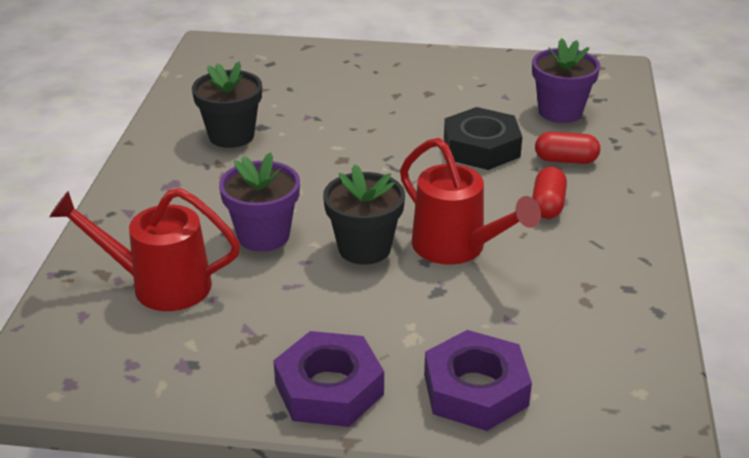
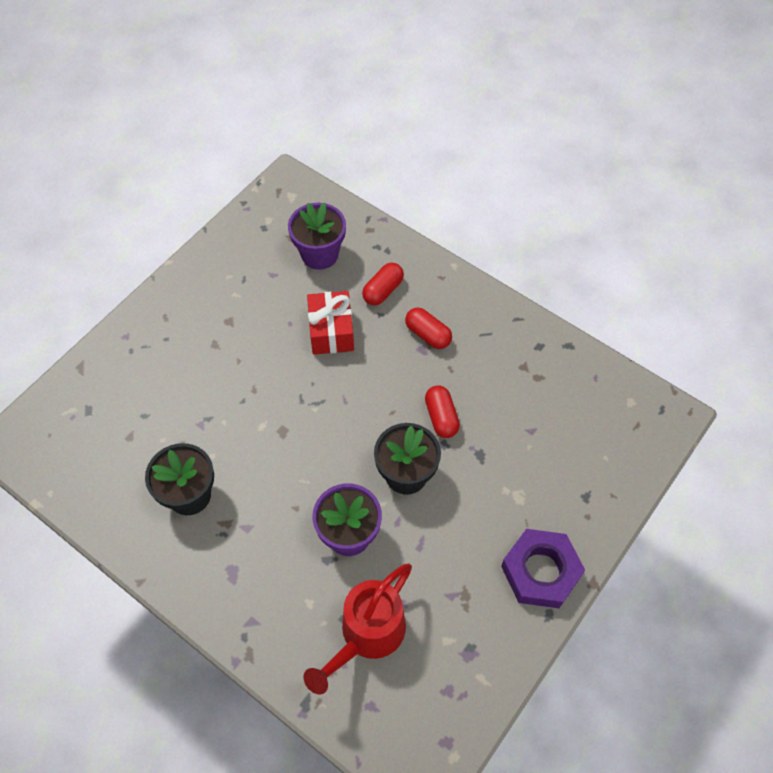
camera: 60 degrees left, 25 degrees up
(456, 248) = (441, 417): red watering can -> red capsule
(475, 390) = (585, 487): purple nut -> none
(481, 147) = (331, 331): black nut -> red gift

